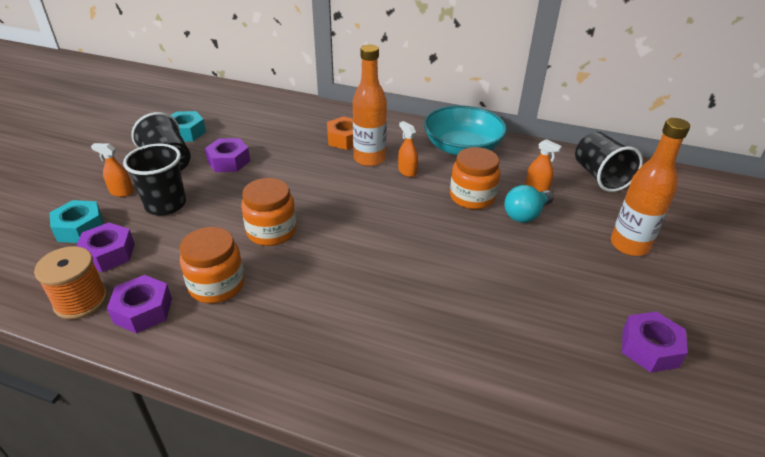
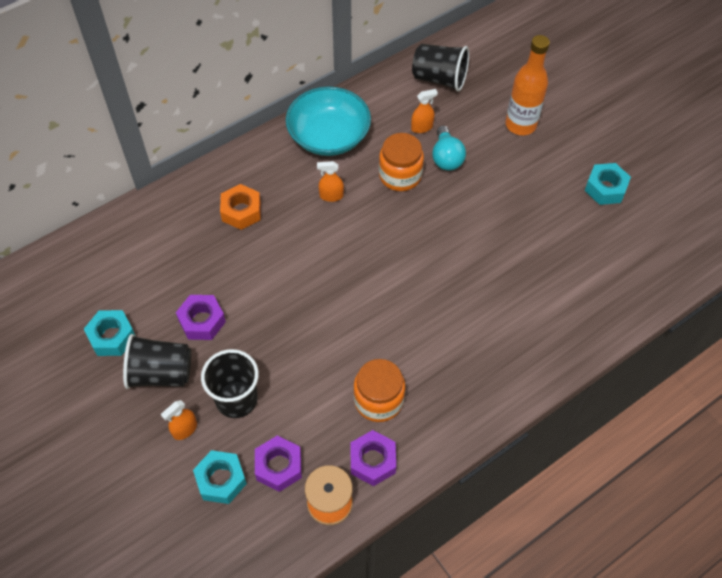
camera: 55 degrees left, 20 degrees up
(271, 231) = (339, 334): orange jar -> none
(369, 159) = (290, 211): orange bottle -> none
(649, 348) = (605, 188): purple nut -> turquoise nut

